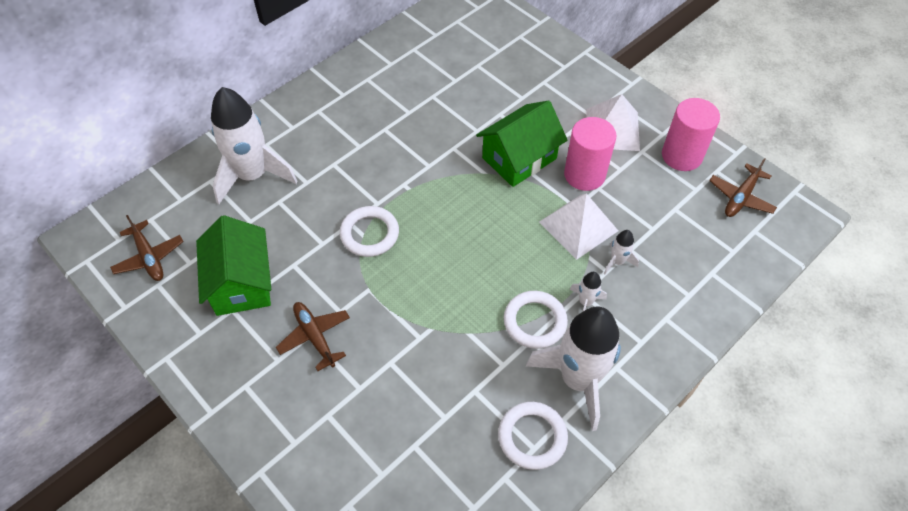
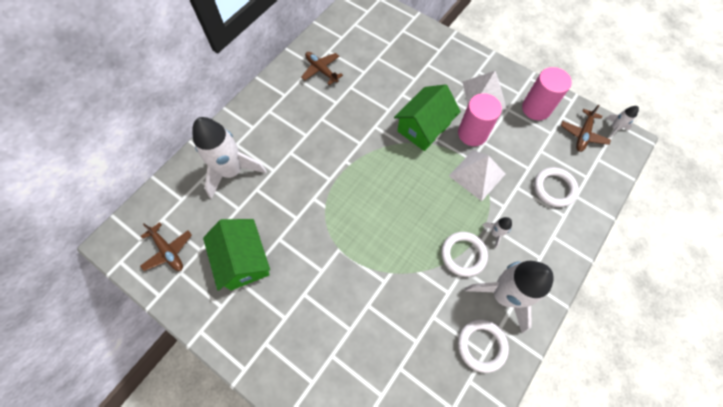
camera: 10 degrees left, 10 degrees up
(315, 337) = (308, 294): brown plane -> brown plane (321, 70)
(369, 234) = (329, 205): white ring -> white ring (554, 188)
(617, 262) = (510, 198): white rocket -> white rocket (614, 128)

